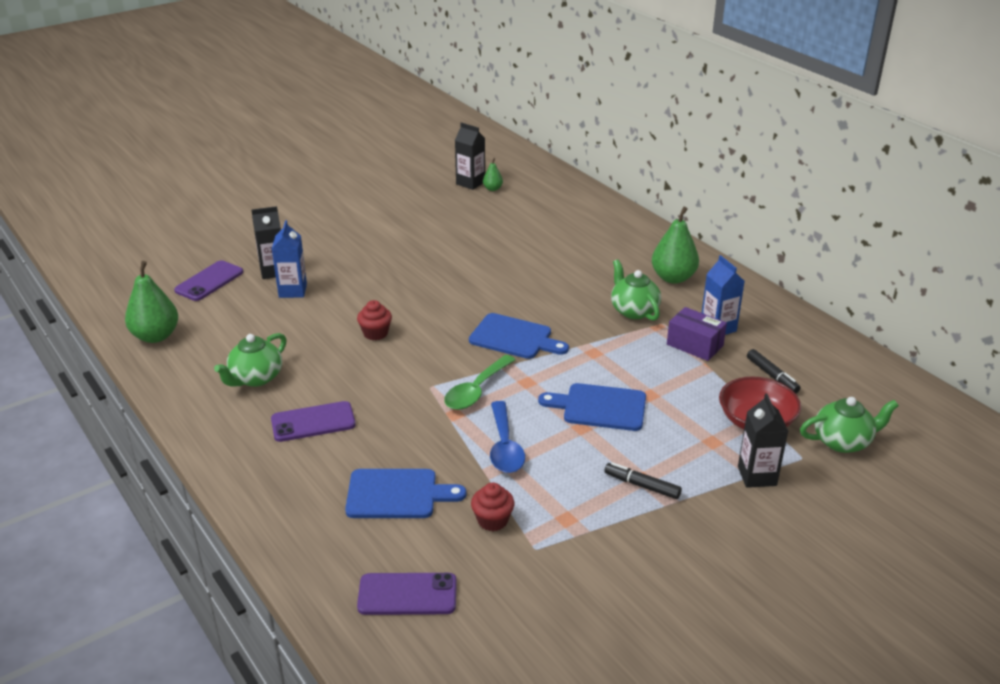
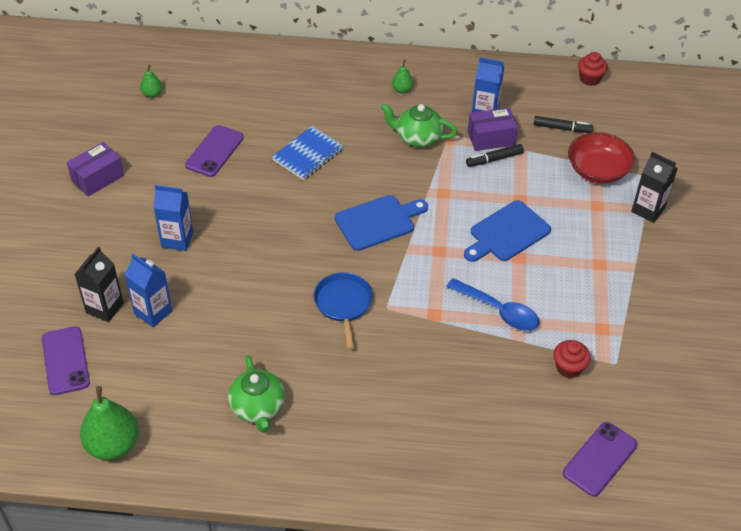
camera: 50 degrees left, 15 degrees up
(313, 422) = (357, 403): purple phone -> purple phone (214, 151)
(372, 266) = (177, 239): none -> blue carton
(375, 333) = (280, 297): red cupcake -> red cupcake (590, 79)
(385, 210) = (98, 178): none -> purple box
(397, 494) = (493, 403): blue cutting board -> none
(406, 364) = (343, 304): none -> blue pan
(470, 183) = (124, 100): black carton -> none
(476, 390) = (419, 285): green spoon -> none
(534, 273) = (308, 154): none -> blue notebook
(642, 485) = (605, 269): black marker -> black marker (494, 159)
(673, 278) = (402, 90): green pear -> green pear, size x0.50
(843, 441) = (654, 148): green teapot -> none

